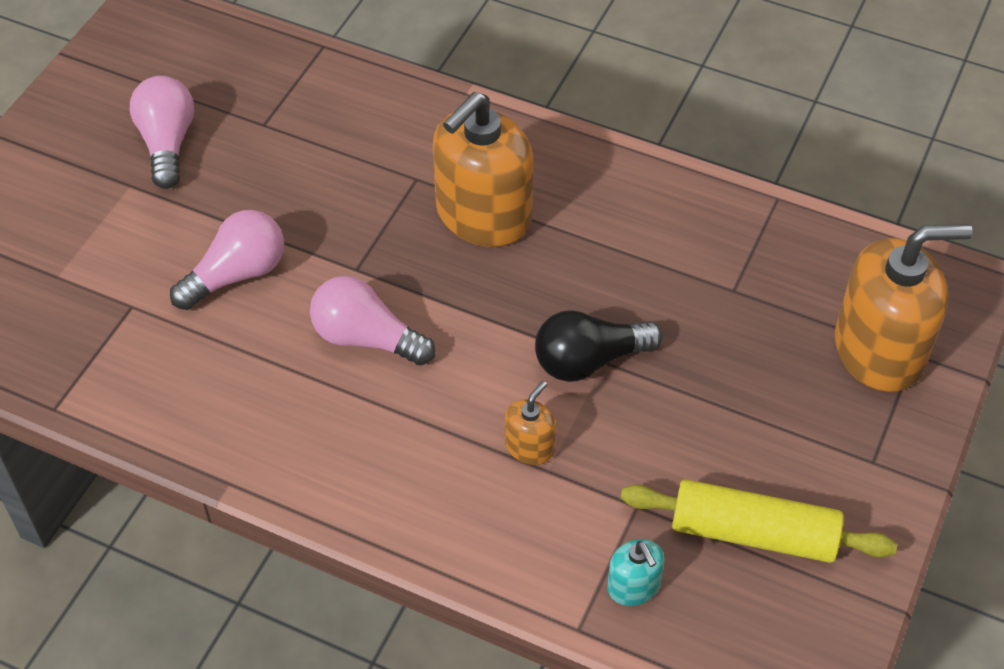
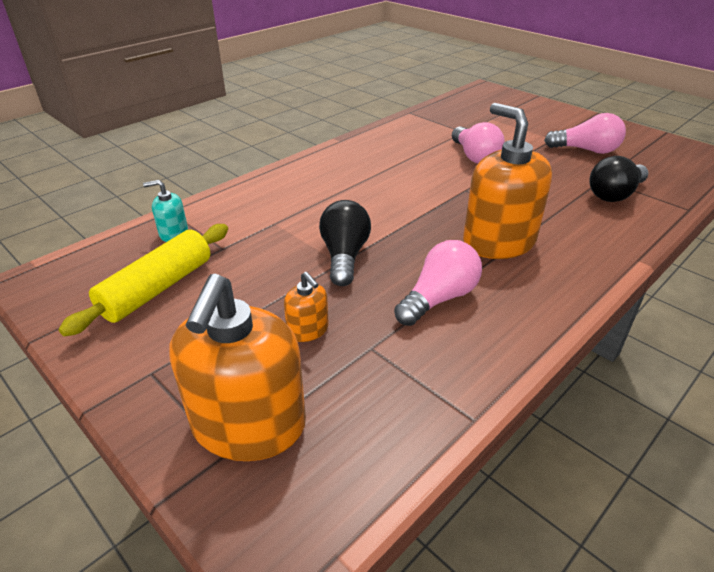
camera: 110 degrees right, 15 degrees down
(309, 111) = (615, 194): none -> black light bulb
(366, 338) = (409, 184): pink light bulb -> pink light bulb (438, 298)
(529, 446) = (295, 220): orange soap dispenser -> orange soap dispenser (308, 330)

